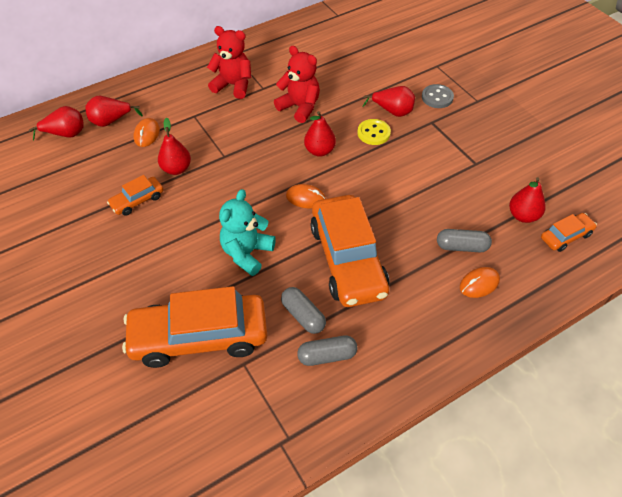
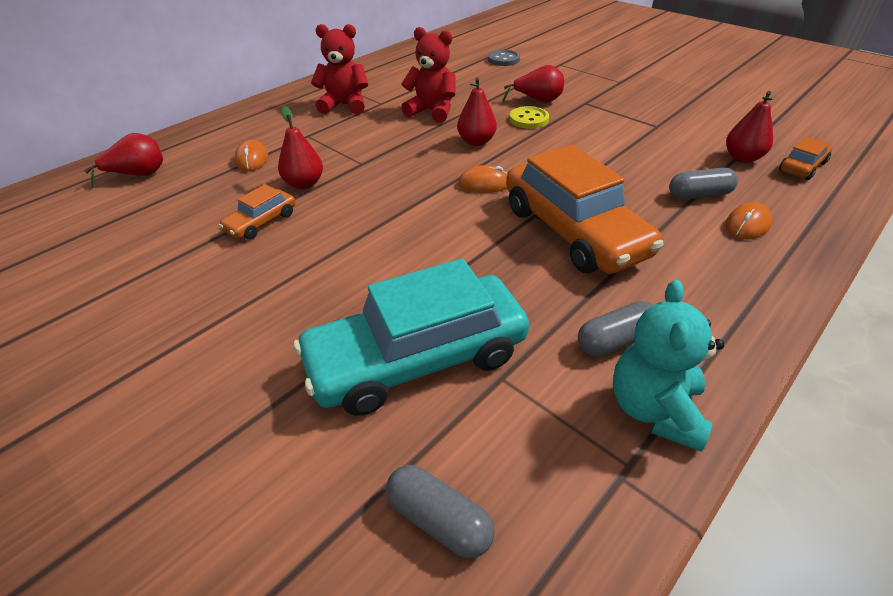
camera: 15 degrees left, 10 degrees down
(111, 121) = (199, 155): red pear -> none
(199, 337) = (416, 358): orange car -> turquoise car
(247, 253) = (438, 249): turquoise teddy bear -> turquoise teddy bear (654, 409)
(303, 316) = (553, 301): grey capsule -> grey capsule (439, 520)
(437, 97) = (577, 85): grey button -> grey button (503, 59)

